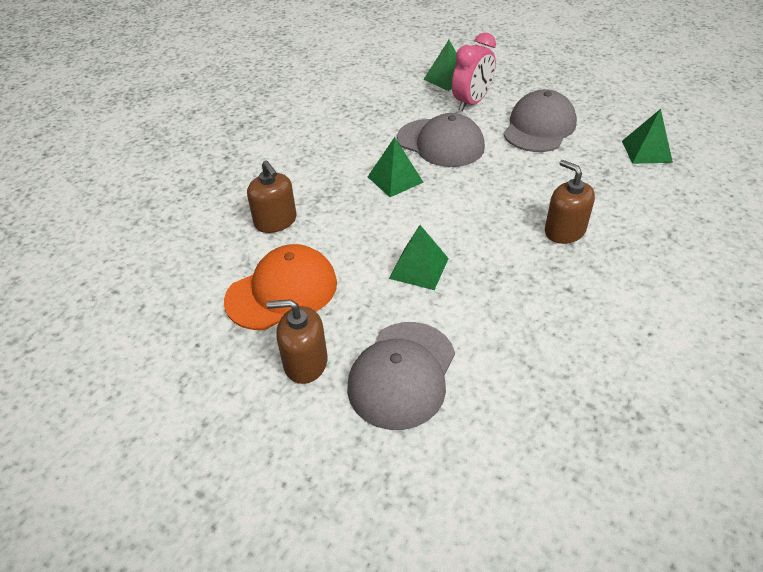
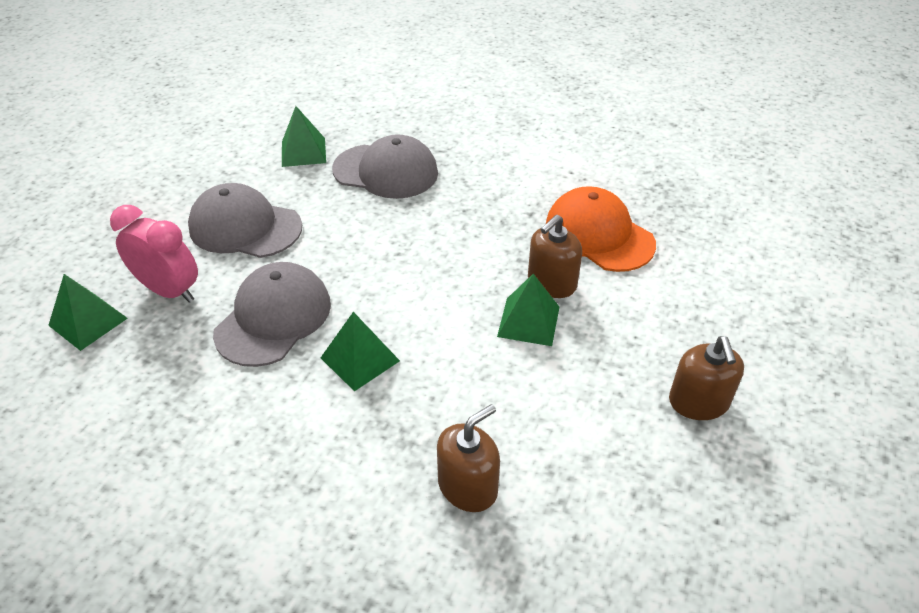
camera: 100 degrees left, 0 degrees up
(282, 291) = (602, 447): orange cap -> orange cap (599, 235)
(402, 374) = (679, 322): grey cap -> grey cap (386, 171)
(564, 231) = (446, 213): brown soap dispenser -> brown soap dispenser (551, 283)

